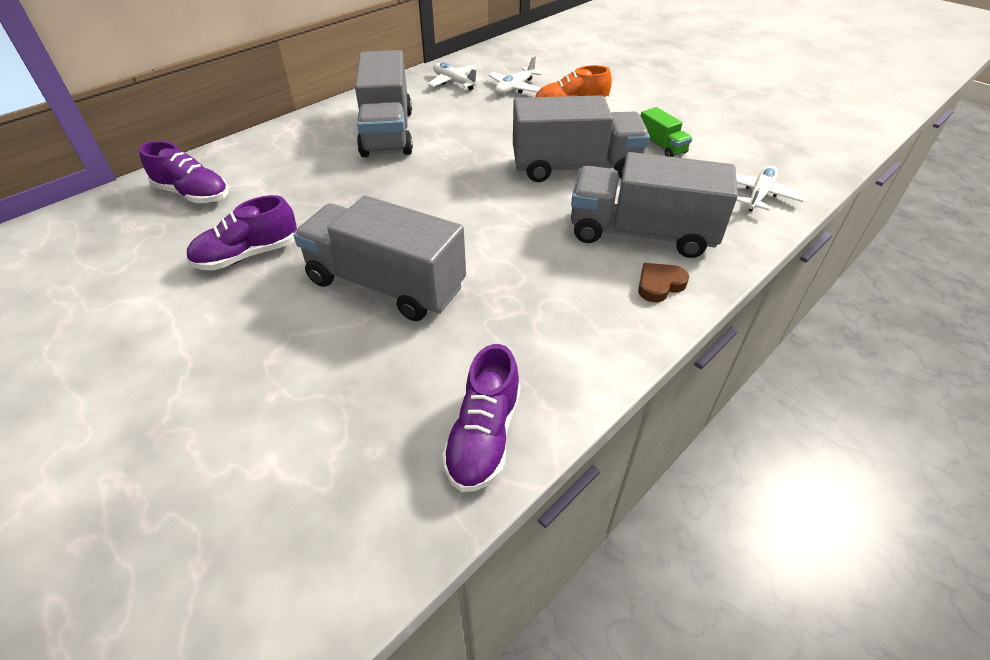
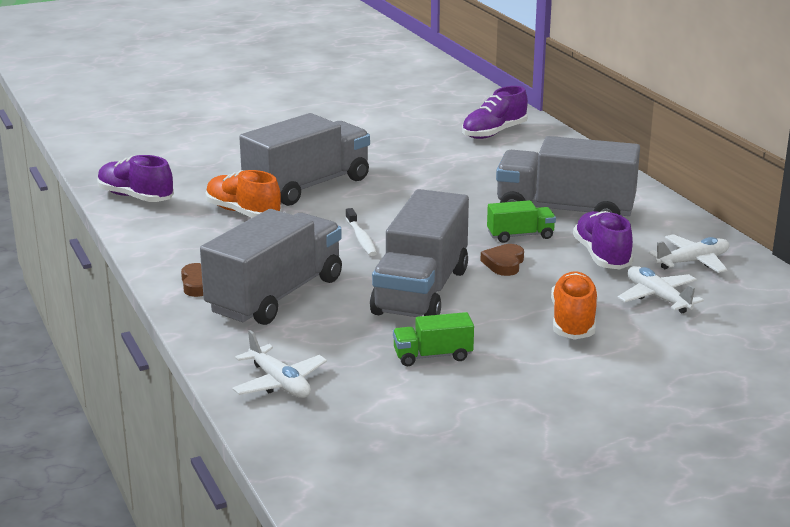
camera: 110 degrees right, 20 degrees down
(248, 255) = (387, 148): purple shoe -> purple shoe (602, 256)
(447, 144) = (520, 235): none -> green truck
(482, 311) = (243, 213): none -> orange shoe
(499, 216) = (361, 238): none -> white toothbrush
(503, 143) = (504, 263): none -> brown heart

